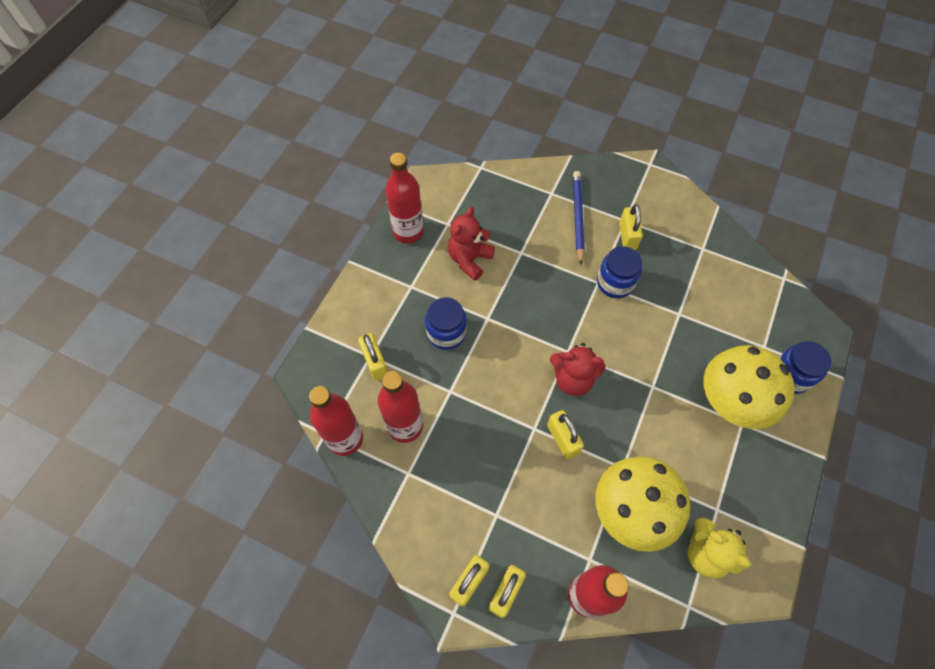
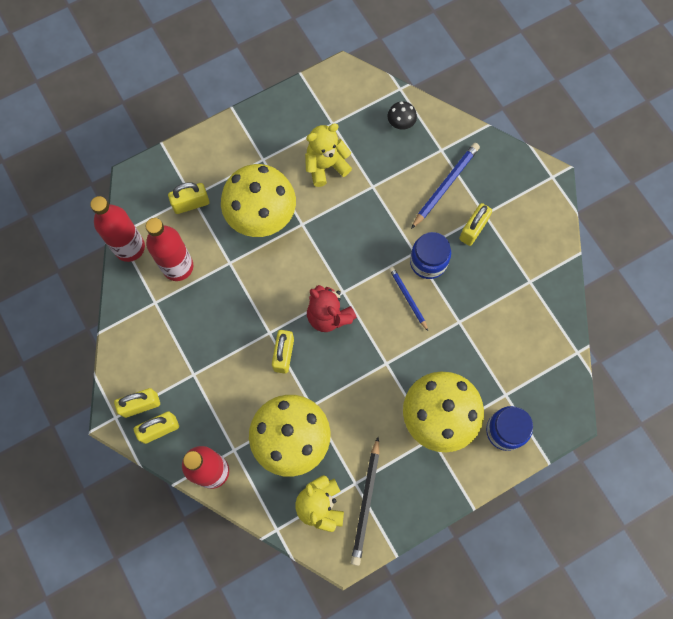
camera: 35 degrees right, 10 degrees up
(375, 363) = (191, 204): yellow padlock -> yellow padlock turned 60 degrees clockwise
(408, 232) = (295, 111): red bottle -> none
(446, 333) = (261, 215): blue jar -> yellow mushroom
(469, 260) = (326, 166): red teddy bear -> yellow teddy bear
(503, 191) = (401, 123): none -> black mushroom
(624, 321) = (408, 298): none -> blue pencil
(740, 520) = (366, 502): none -> black pencil

